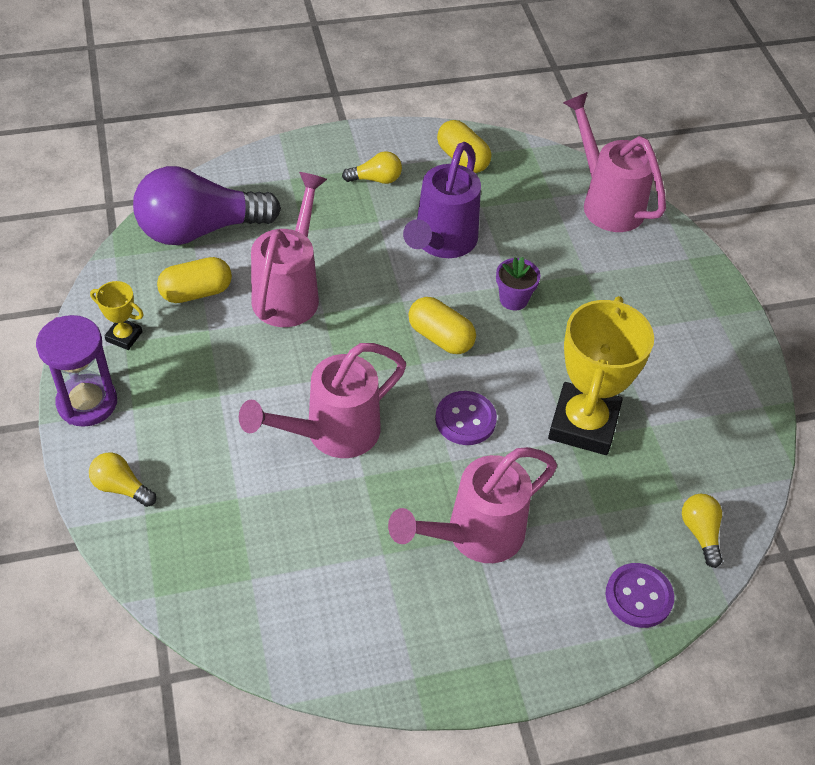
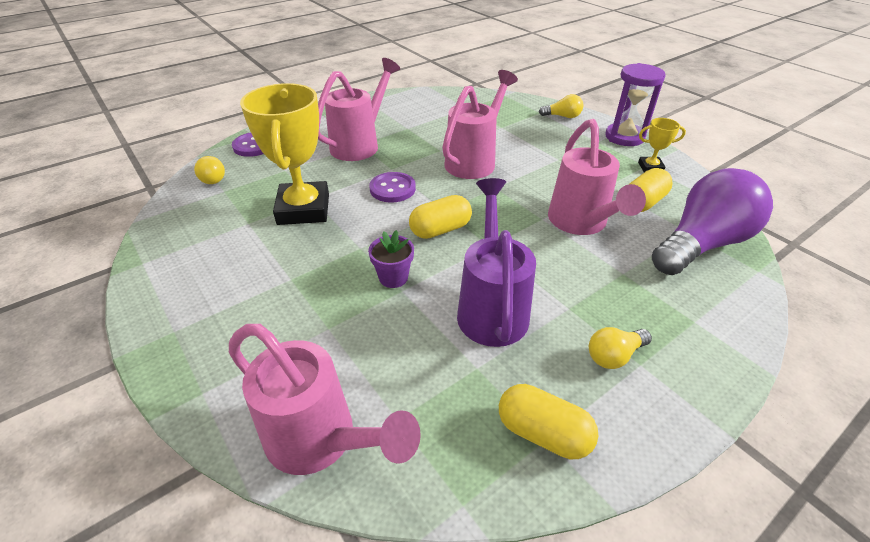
camera: 160 degrees right, 10 degrees down
(440, 337) = (440, 230): yellow capsule -> yellow capsule turned 45 degrees counterclockwise

